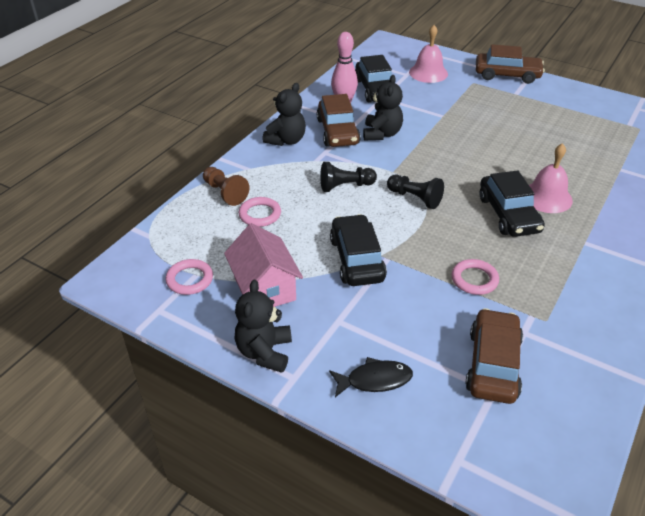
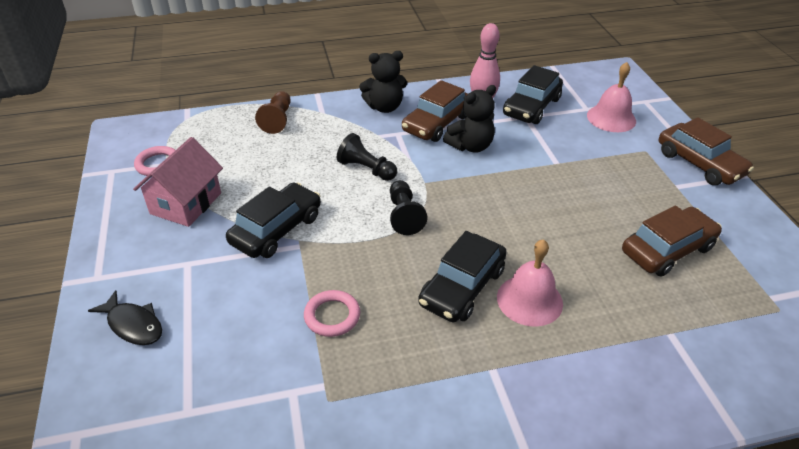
camera: 45 degrees right, 0 degrees up
(260, 214) = (272, 150): pink ring -> none
(264, 352) = (112, 246): black teddy bear -> none
(493, 364) = (223, 393): brown car -> brown car (667, 250)

